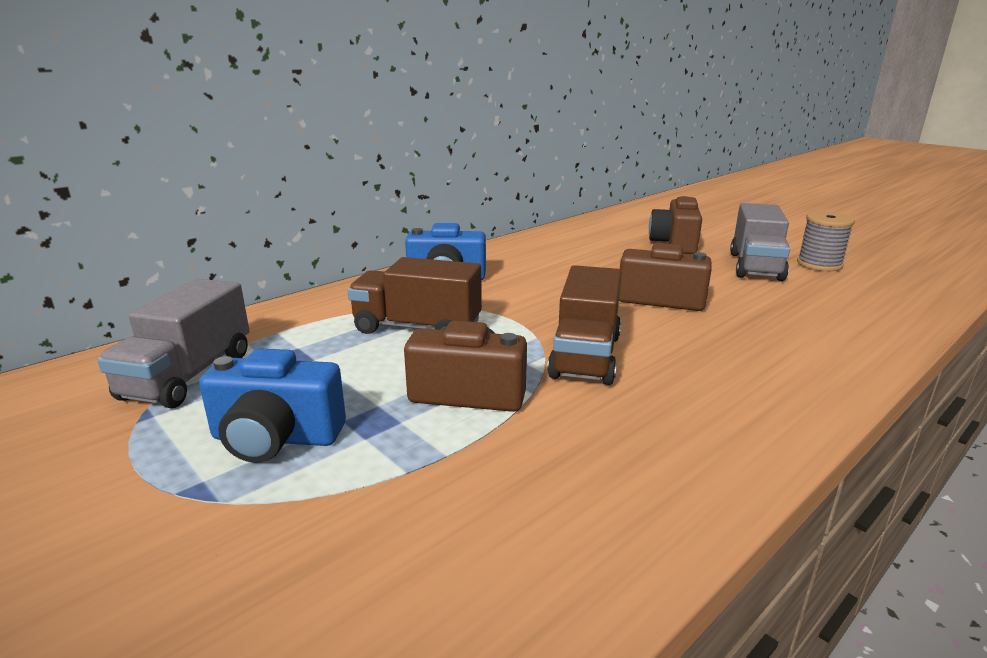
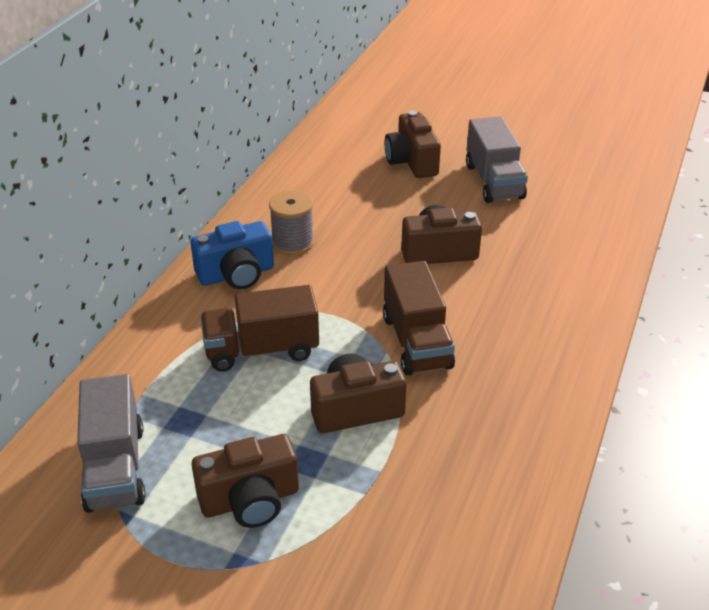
camera: 25 degrees left, 15 degrees up
(276, 438) = (250, 500): blue camera -> brown camera
(819, 264) = (542, 165): grey spool -> grey spool (293, 243)

